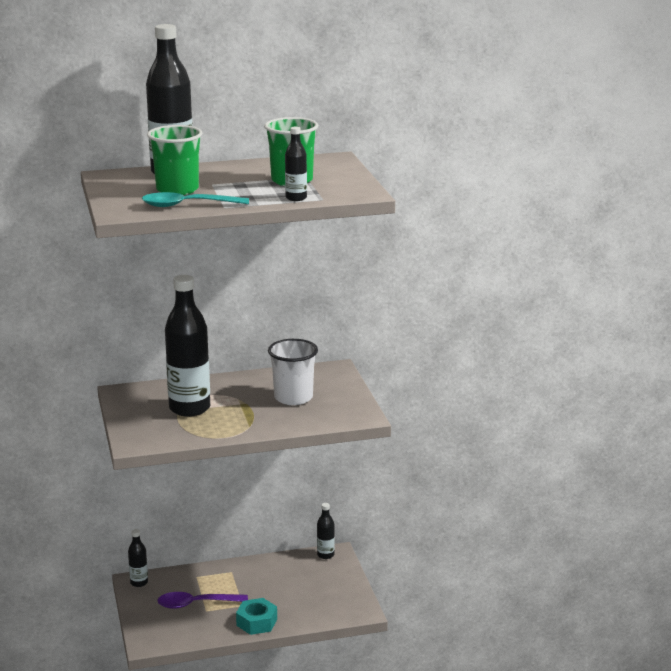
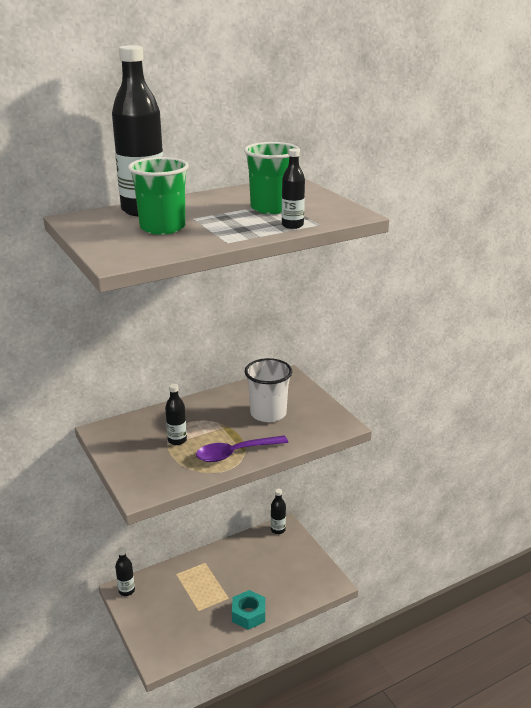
camera: 15 degrees left, 5 degrees up
(187, 205) = (187, 244): turquoise spoon -> none
(189, 408) = (177, 440): black bottle -> black bottle, size x0.47
(196, 604) = (187, 604): purple spoon -> purple spoon (235, 453)

